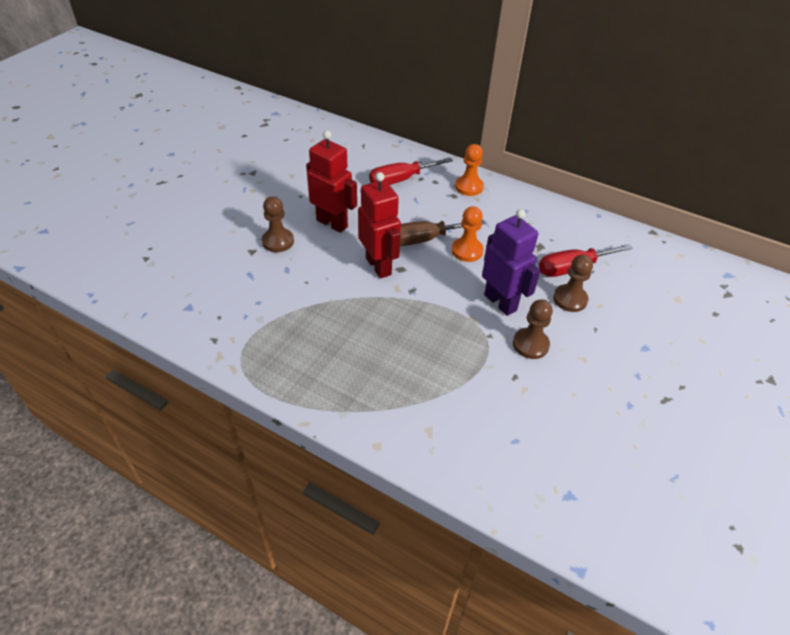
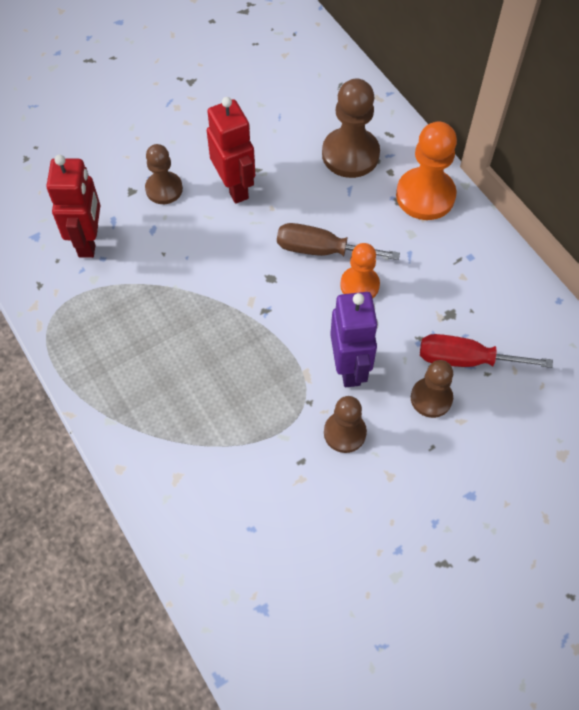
camera: 30 degrees right, 15 degrees up
(379, 266) = (249, 265): red robot -> red robot (89, 241)
(401, 180) = (350, 154): red screwdriver -> brown pawn
(469, 187) = (425, 195): orange pawn -> orange pawn, size x1.59

